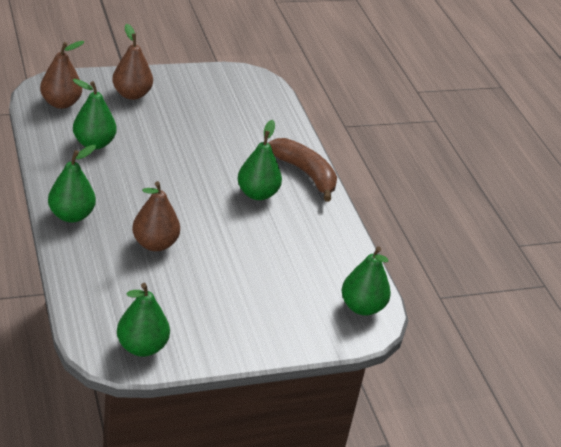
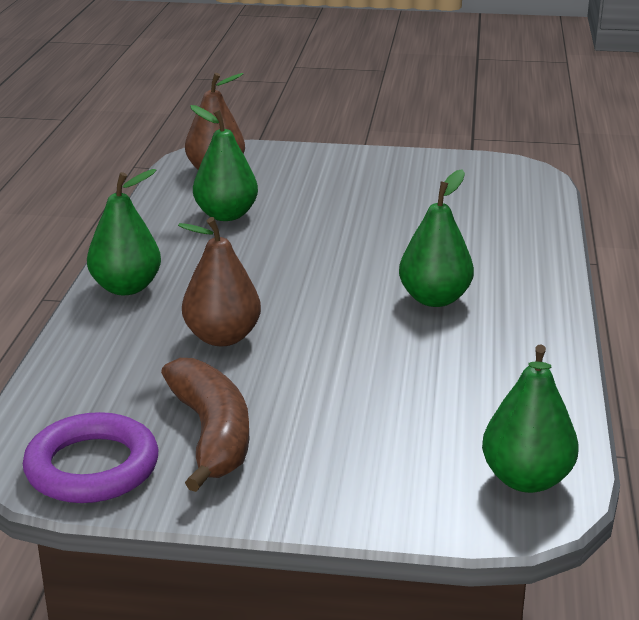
camera: 30 degrees right, 10 degrees down
(132, 94) = (322, 171): brown pear -> none
(142, 347) = (92, 467): green pear -> purple ring
(305, 174) = (534, 285): brown banana -> brown banana (212, 434)

